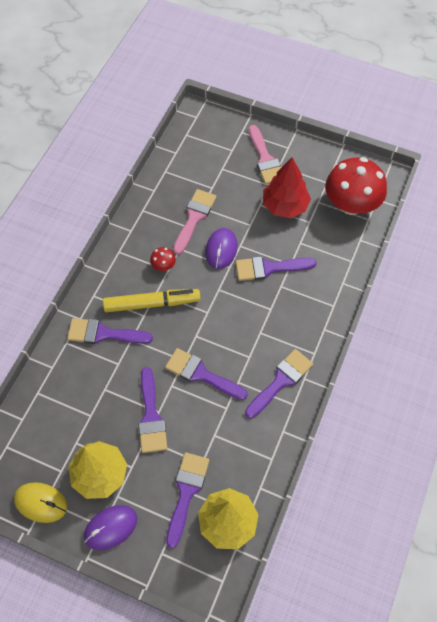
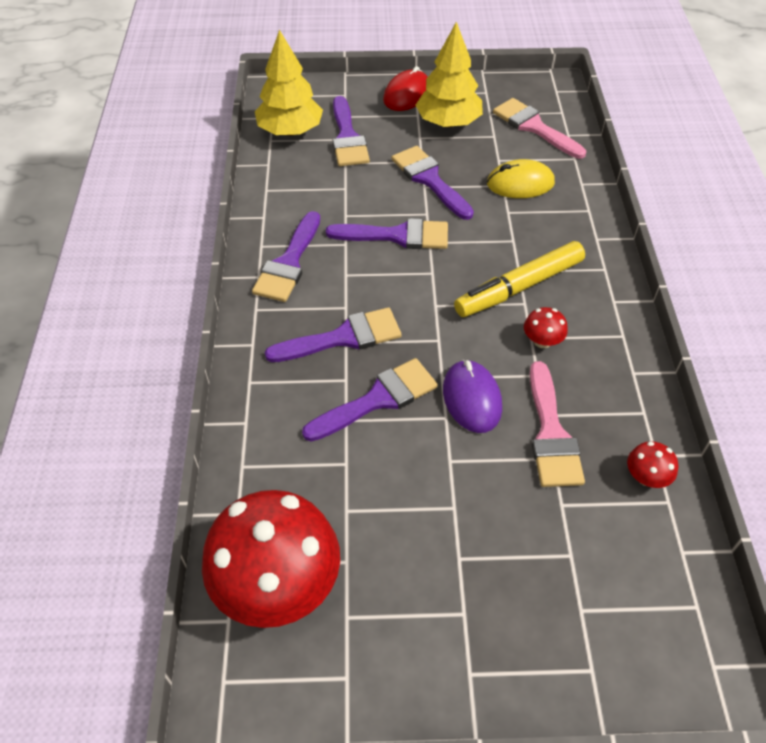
camera: 155 degrees right, 10 degrees down
(41, 502) = (488, 89): yellow mouse -> yellow mouse (520, 183)
(103, 333) = (552, 233): purple brush -> purple brush (343, 337)
(110, 527) = (407, 94): purple mouse -> red mouse
(166, 183) = (646, 477): none -> red mushroom
(265, 159) = (500, 617): pink brush -> pink brush (534, 127)
(285, 206) = (406, 524): red tree -> none

